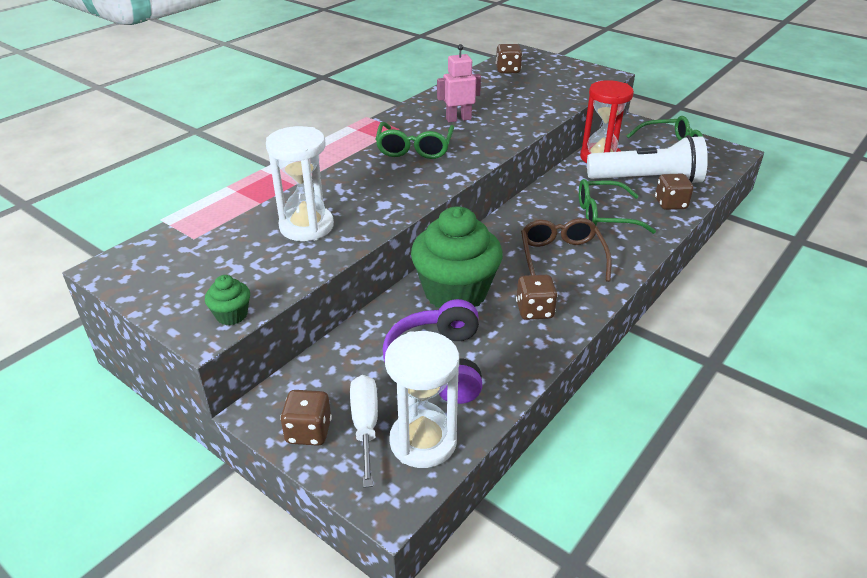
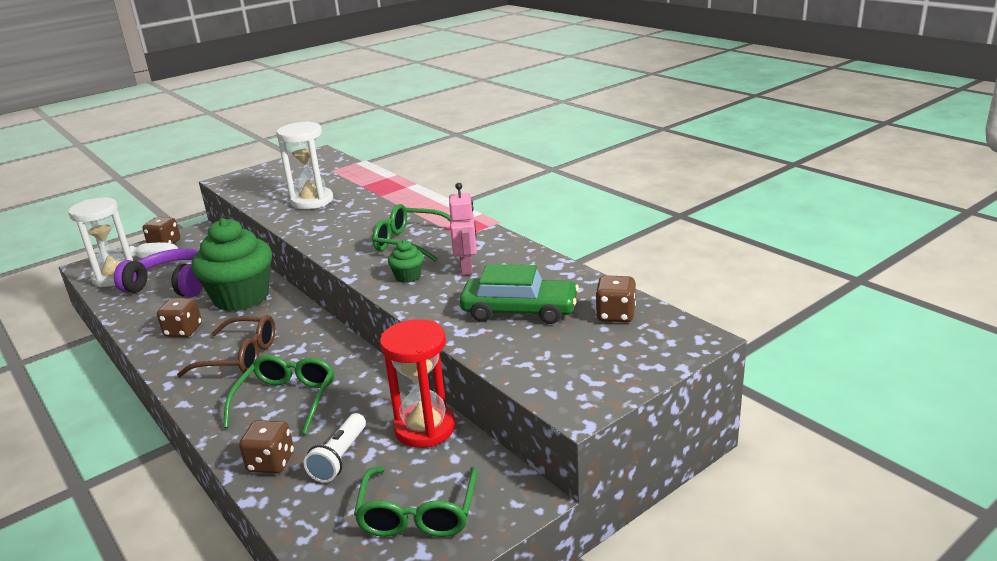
camera: 105 degrees right, 10 degrees down
(231, 315) = (233, 185): green cupcake -> green cupcake (408, 276)
(515, 96) = (519, 311): none -> green car
(647, 180) = (339, 458): white flashlight -> white flashlight, size x0.52

